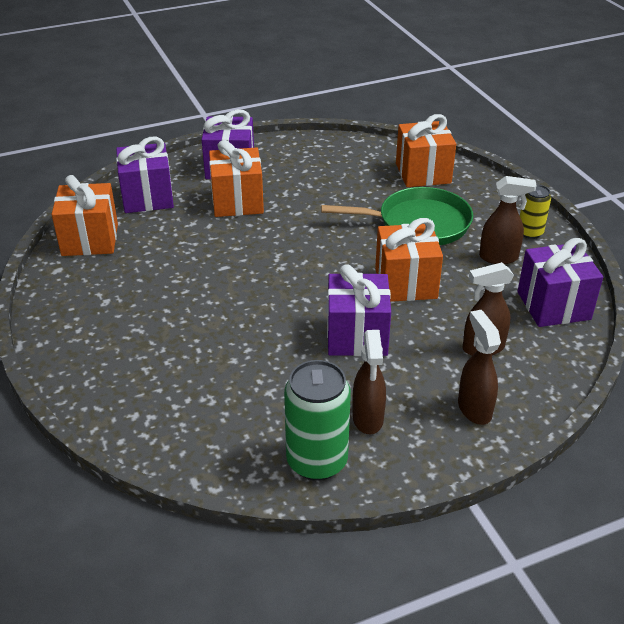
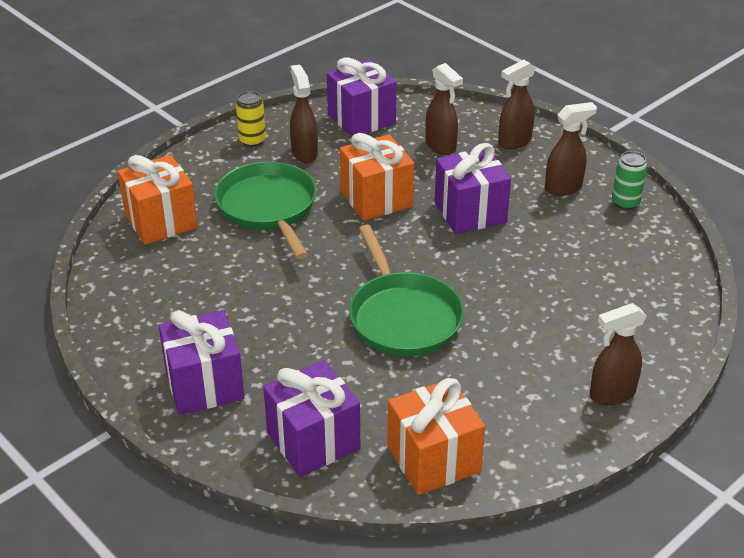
camera: 110 degrees left, 0 degrees up
(71, 343) = (611, 394): none -> brown spray bottle
(237, 202) = (286, 352): orange gift -> none
(238, 260) = (403, 317): none -> green pan
(317, 461) = (625, 203): green can -> green can, size x0.58

